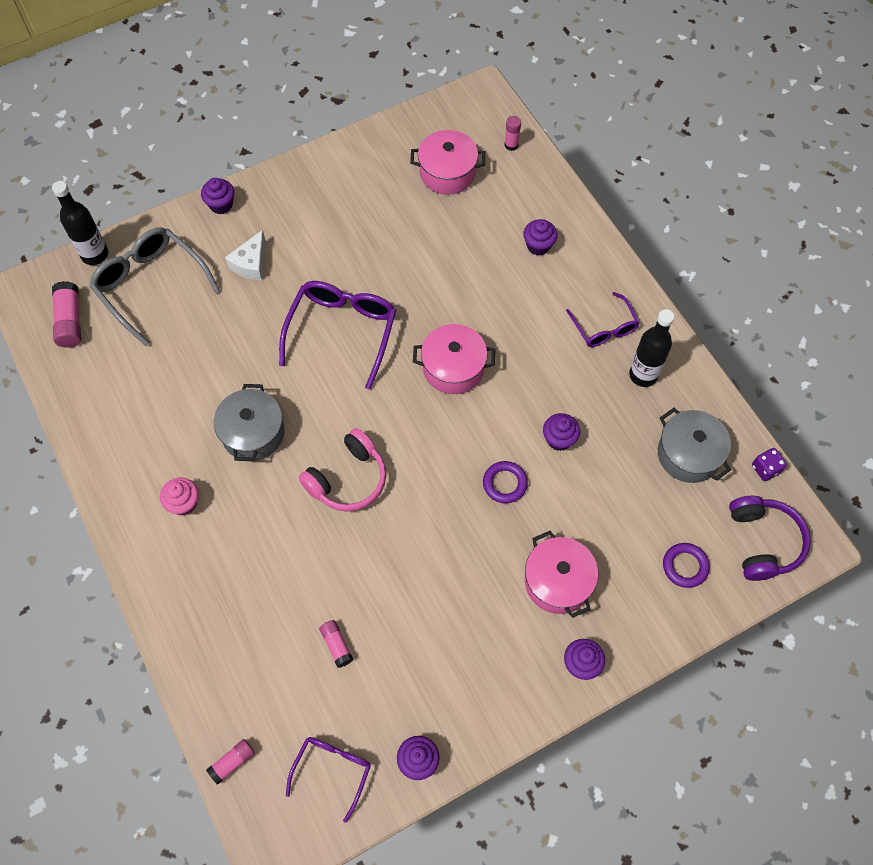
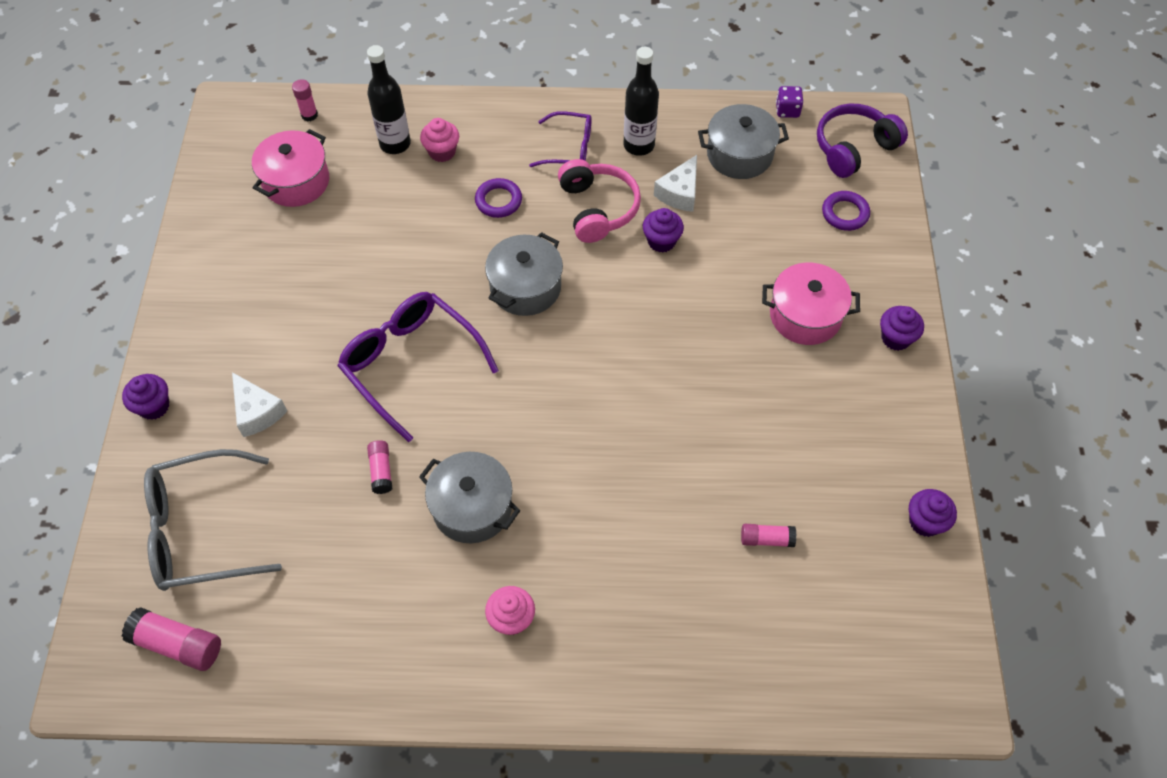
camera: 60 degrees left, 5 degrees down
(95, 255) = (106, 574): black bottle -> black bottle (395, 144)
(232, 762) = (844, 703): pink glue stick -> pink glue stick (381, 470)
(332, 770) = (898, 606): purple glasses -> none
(348, 479) = (587, 441): pink headphones -> pink headphones (597, 209)
(453, 368) = (525, 287): pink pot -> grey pot
(504, 483) = (679, 307): purple ring -> purple ring (498, 201)
(538, 246) = (442, 152): purple cupcake -> pink cupcake
(616, 429) = (679, 193): none -> white cheese
(763, 542) = (853, 148): purple headphones -> purple headphones turned 60 degrees counterclockwise

